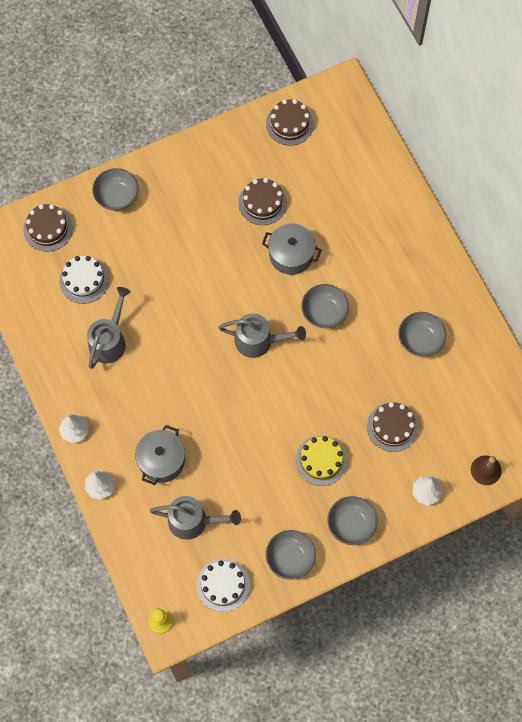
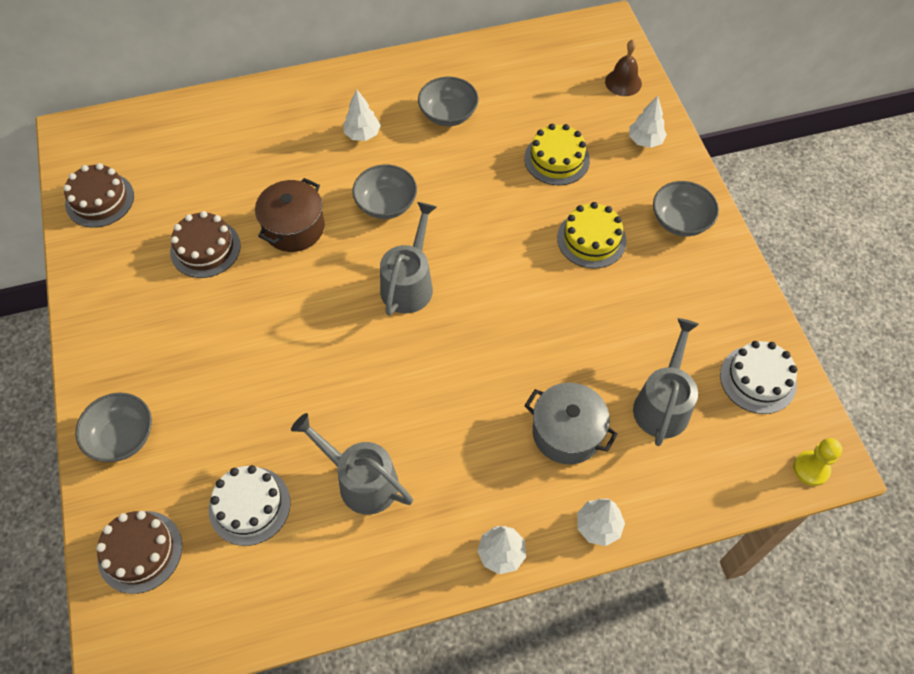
camera: 80 degrees left, 10 degrees down
(290, 558) = (722, 294): grey bowl -> none
(291, 255) = (294, 228): grey pot -> brown pot
(386, 282) = (362, 134): none -> white tree
(392, 427) = (557, 159): brown cake -> yellow cake

